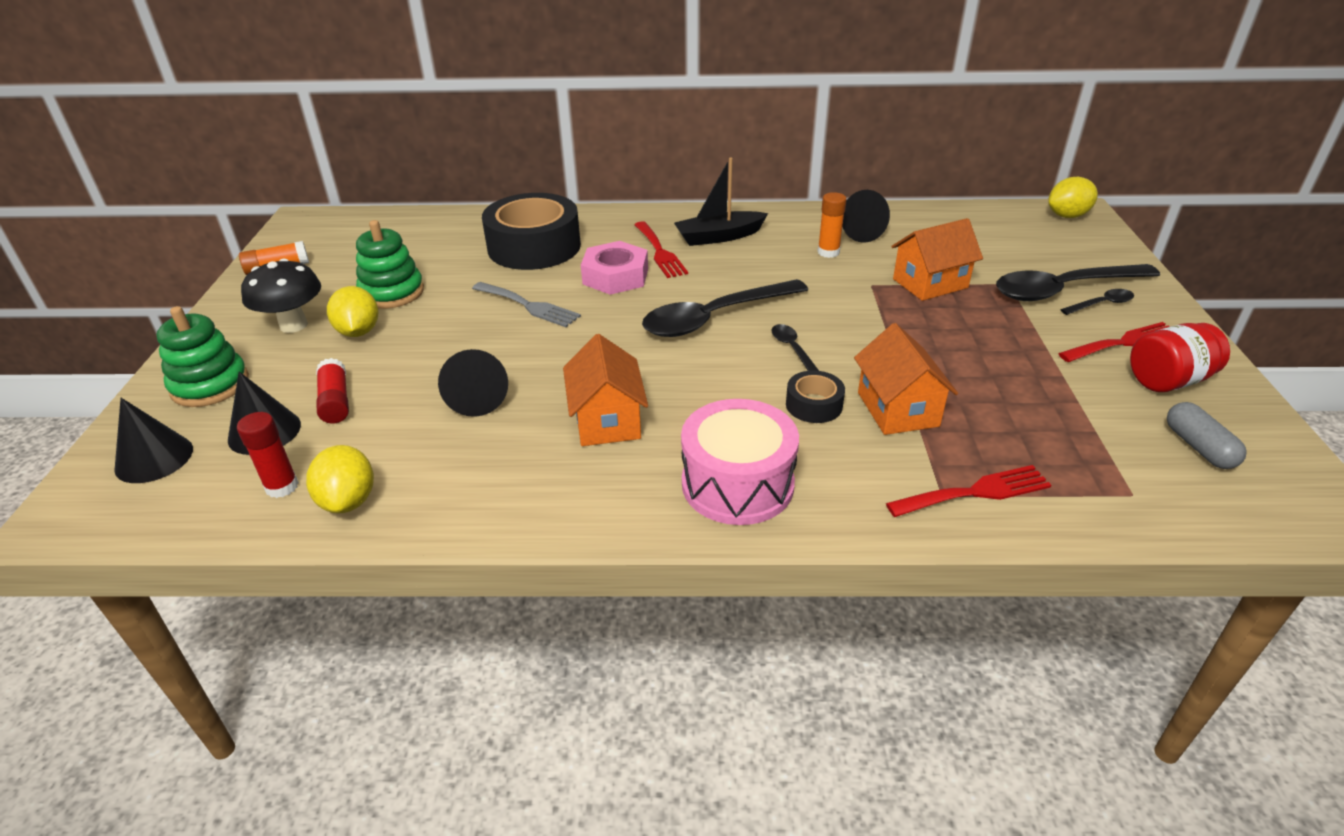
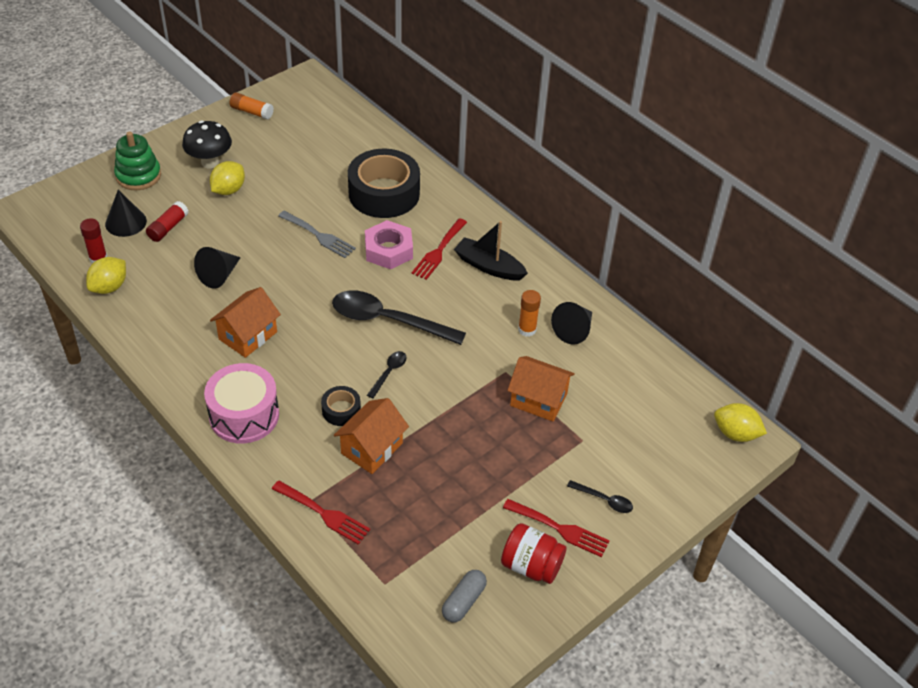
camera: 45 degrees right, 10 degrees up
(154, 458) = (77, 203): black cone -> none
(392, 292) = (275, 173): green stacking toy -> none
(529, 306) = (319, 236): grey fork -> grey fork turned 45 degrees counterclockwise
(1062, 290) = (604, 472): black spoon -> none

